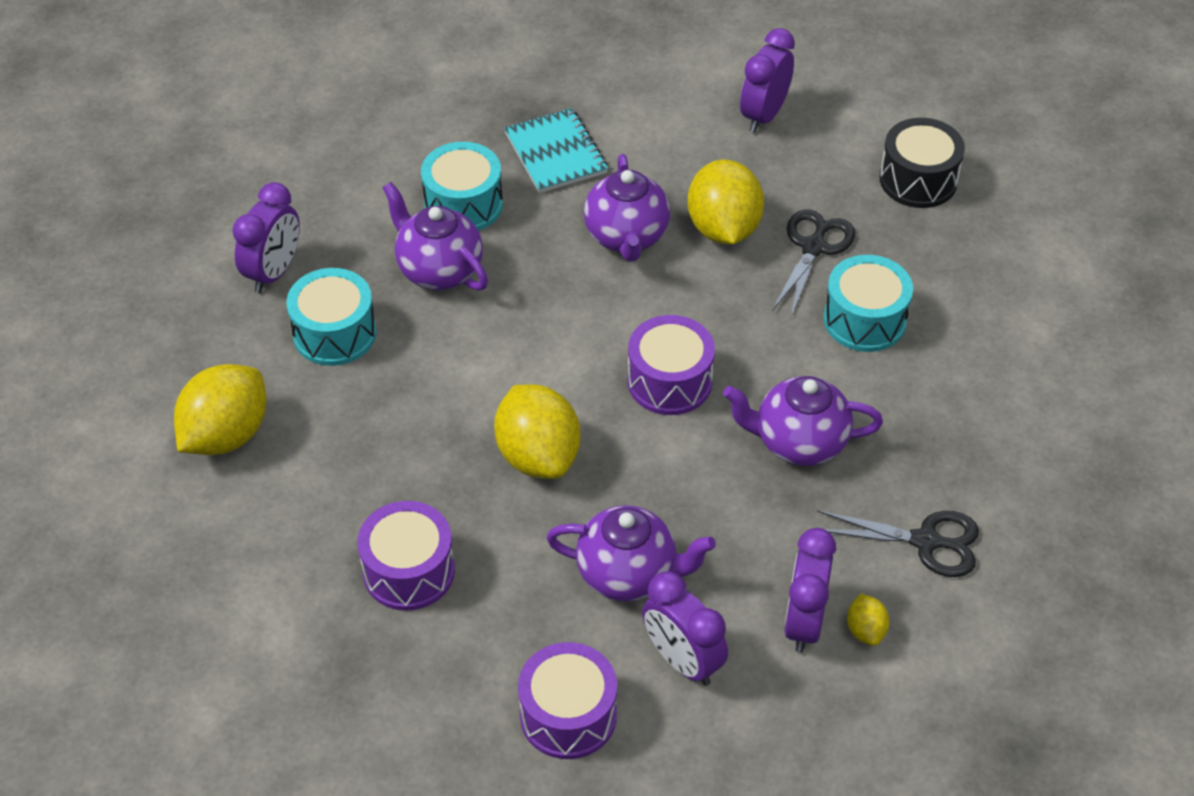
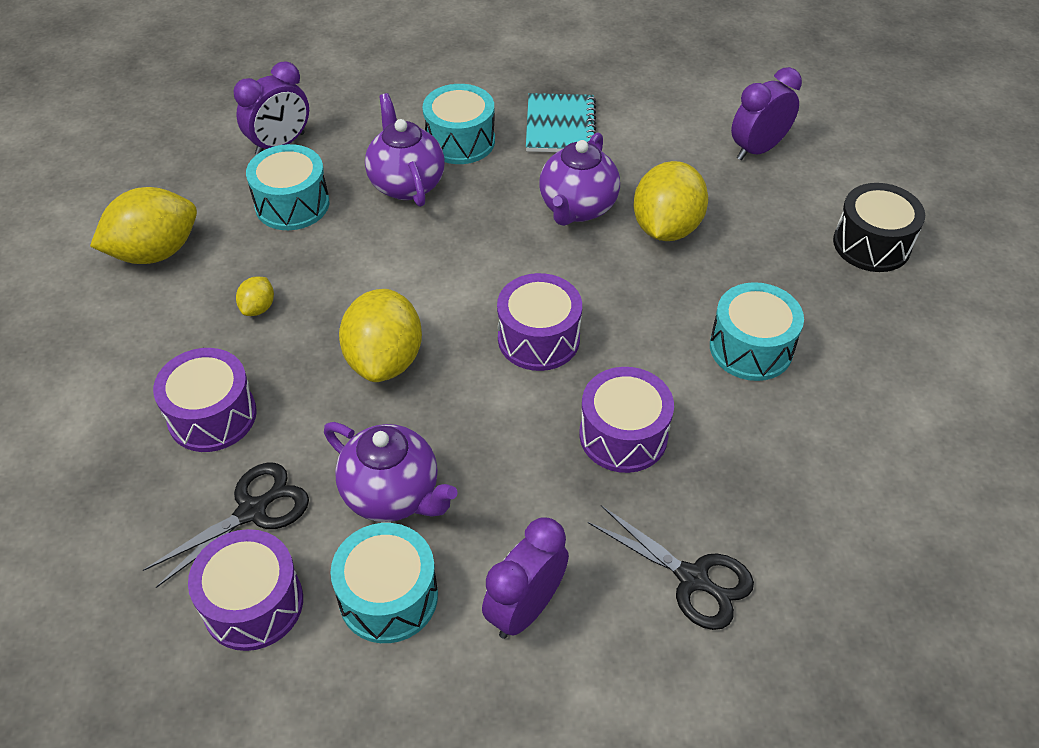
camera: 25 degrees right, 0 degrees up
(682, 660) = (388, 597): purple clock -> turquoise drum
(799, 442) = (623, 435): purple teapot -> purple drum
(813, 248) = (738, 270): black scissors -> black scissors (252, 511)
(865, 630) = (581, 643): yellow lemon -> yellow lemon (258, 308)

